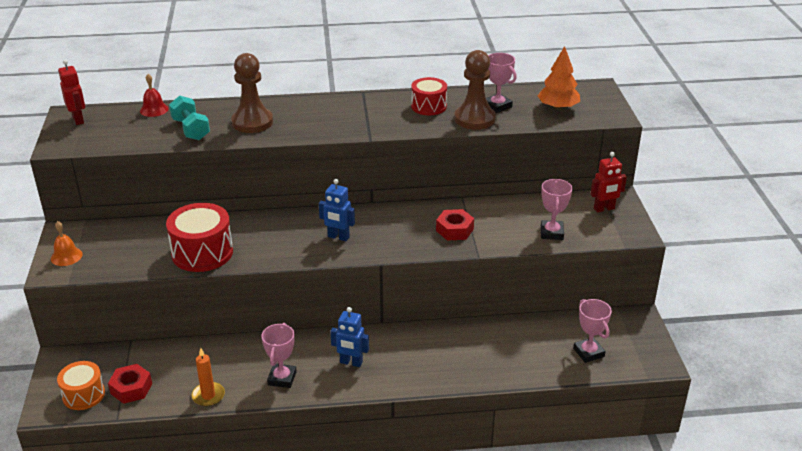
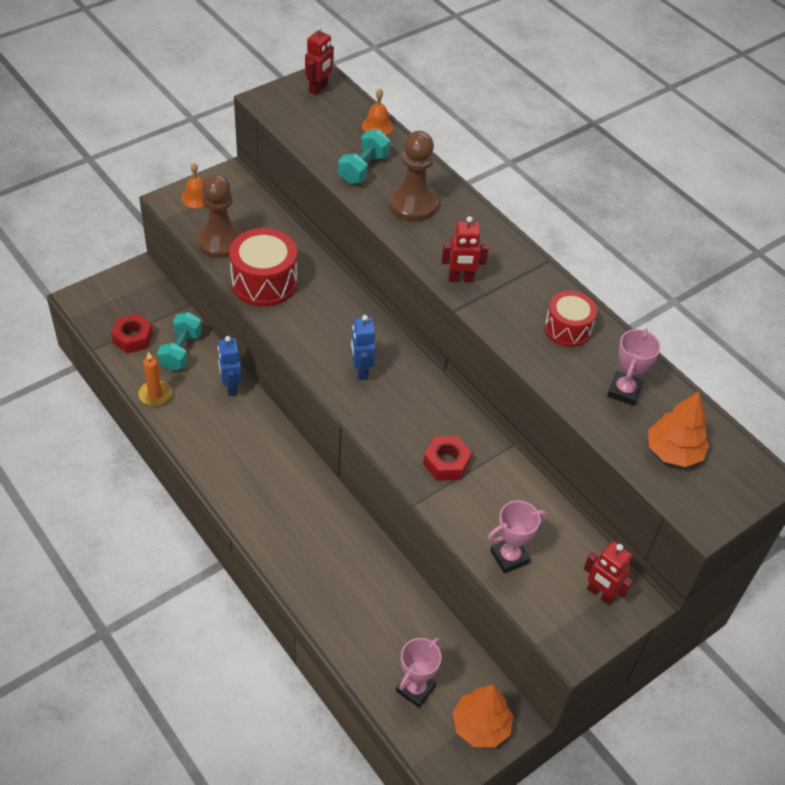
camera: 55 degrees right, 15 degrees up
(83, 395) = (107, 312): orange drum -> none
(154, 109) = (377, 126): red bell -> orange bell
(176, 363) = (181, 351): none -> turquoise dumbbell
(282, 378) = (209, 436): pink trophy -> none
(344, 128) = (460, 279): none -> red robot
(351, 362) = (263, 479): blue robot -> blue robot (231, 387)
(474, 119) = (575, 381): brown pawn -> brown pawn (220, 242)
(634, 333) = (480, 726): none -> orange tree

